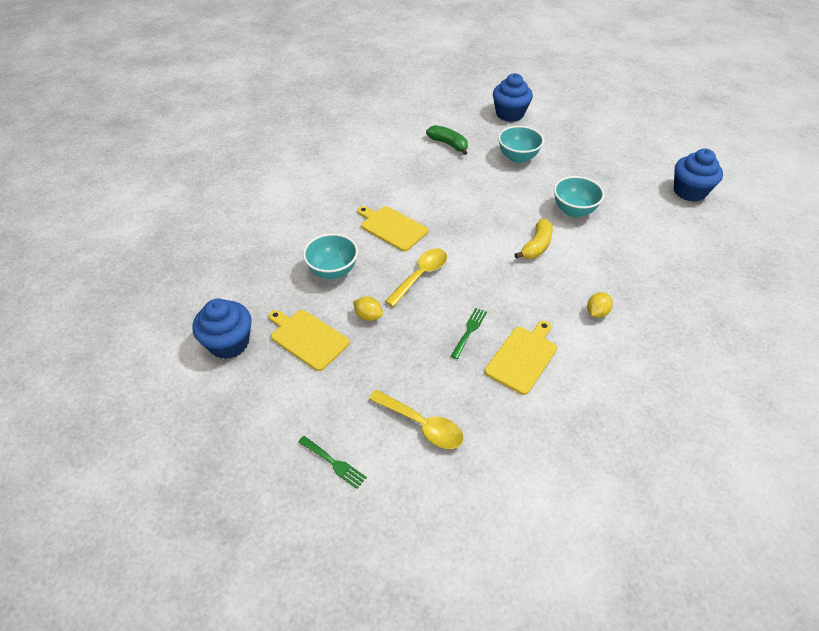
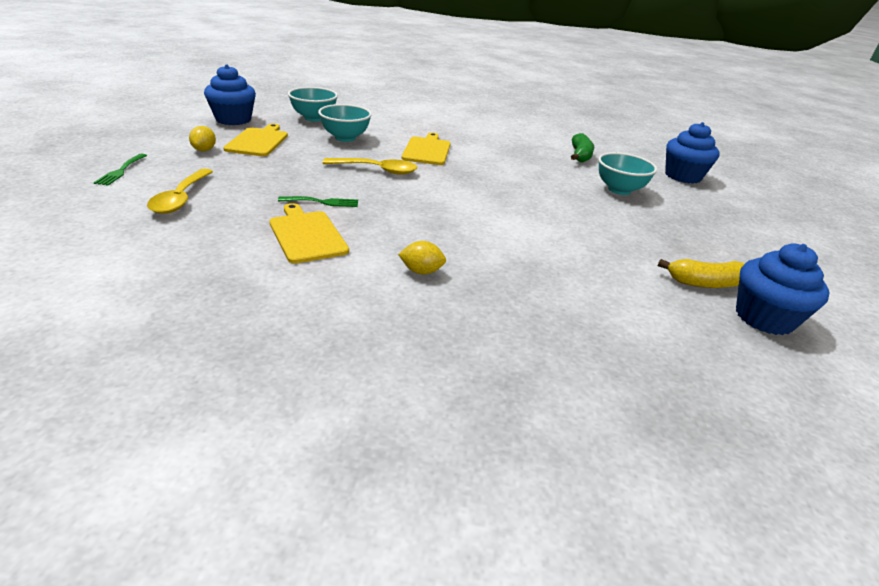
camera: 55 degrees right, 15 degrees down
(368, 316) = (303, 158): yellow lemon -> yellow lemon (204, 150)
(523, 357) = (306, 235): yellow cutting board -> yellow cutting board turned 120 degrees counterclockwise
(536, 246) = (491, 219): yellow banana -> yellow banana (705, 283)
(573, 210) = (582, 233): turquoise bowl -> turquoise bowl (314, 118)

